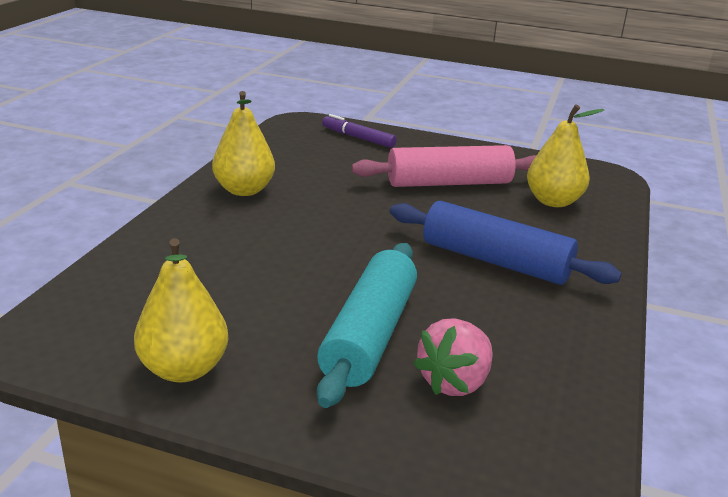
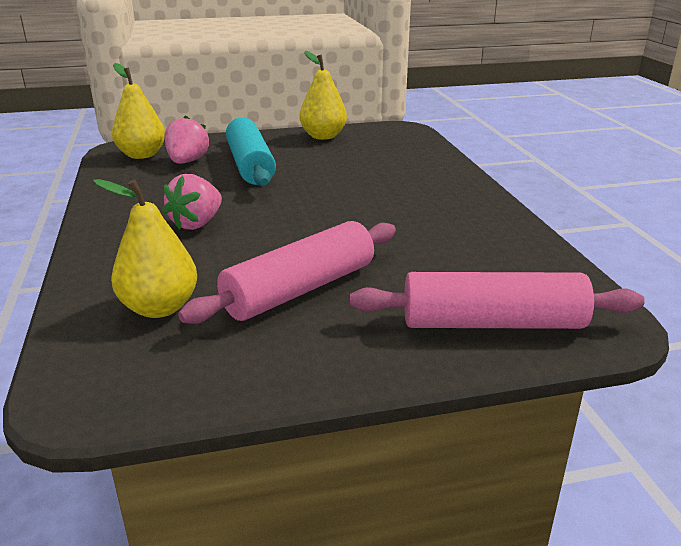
camera: 150 degrees right, 0 degrees up
(244, 190) = (467, 214): yellow pear -> yellow pear (142, 155)
(358, 138) = (492, 323): purple marker -> pink rolling pin
(495, 261) = (196, 224): blue rolling pin -> pink strawberry

